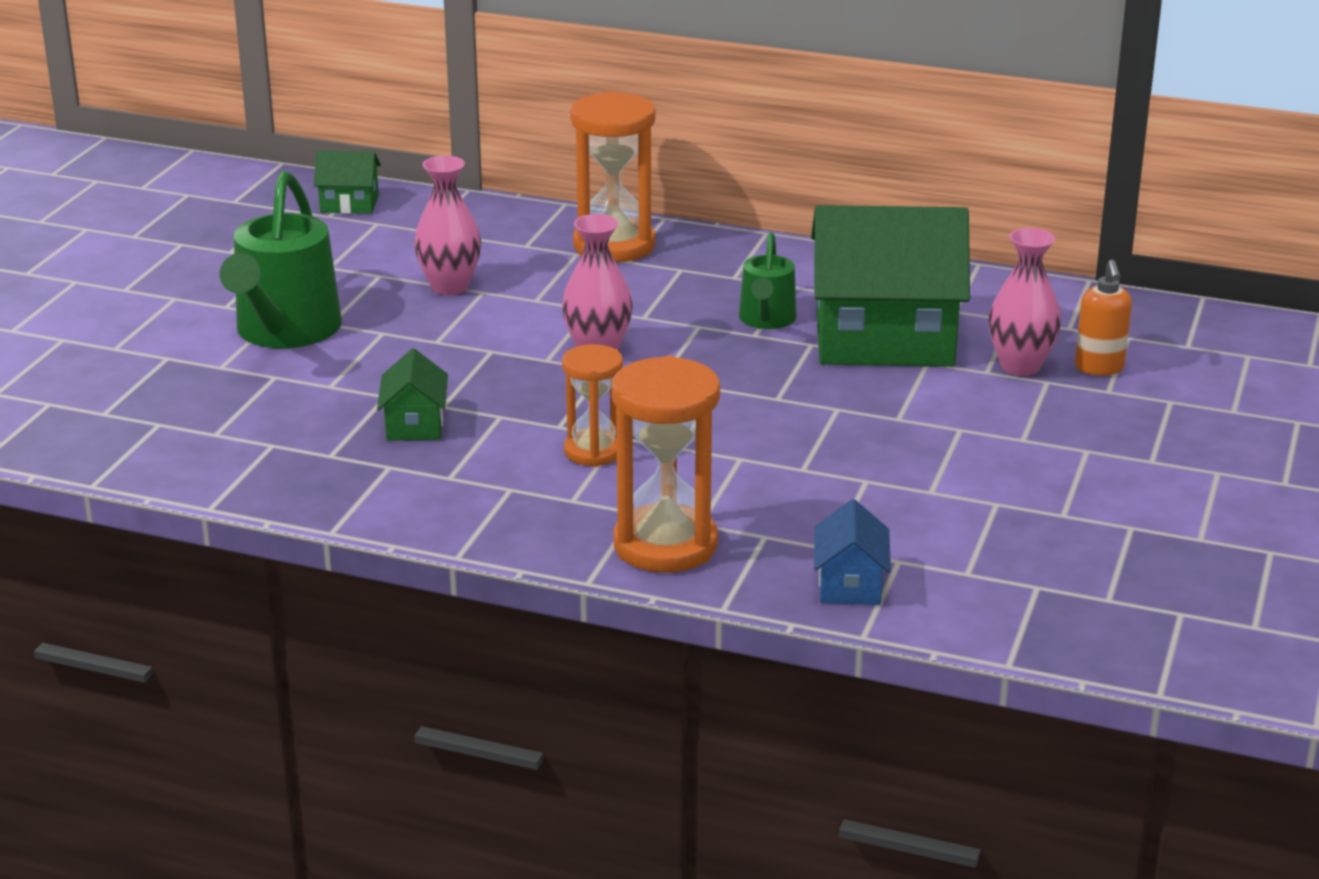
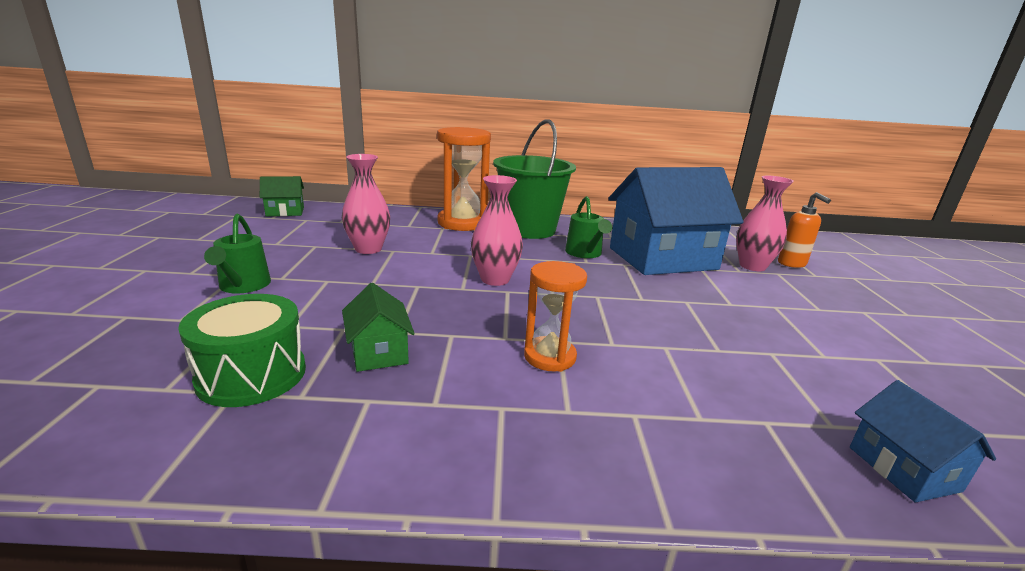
camera: 20 degrees left, 5 degrees down
(285, 331) = (243, 286): green watering can -> green watering can, size x0.56
(289, 431) = (252, 375): none -> green drum
(665, 545) = (697, 452): orange hourglass -> none
(715, 267) = (529, 229): none -> green bucket
(884, 339) = (662, 258): green house -> blue house

